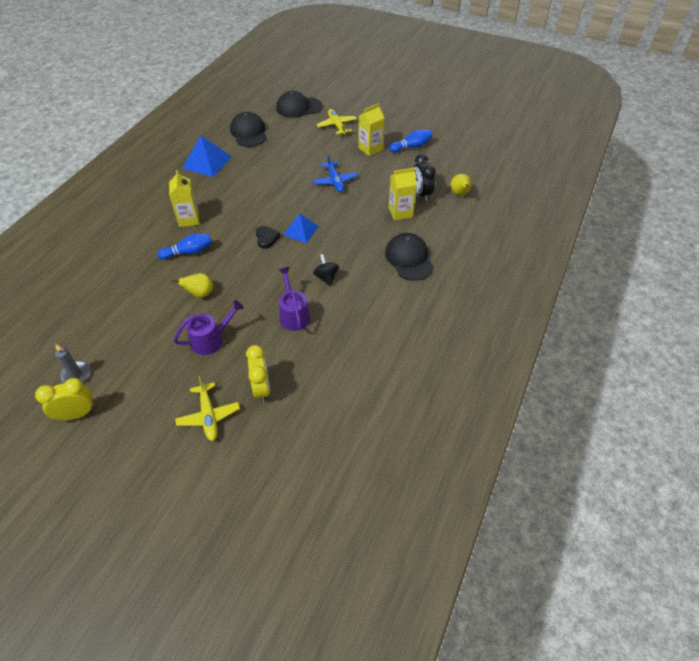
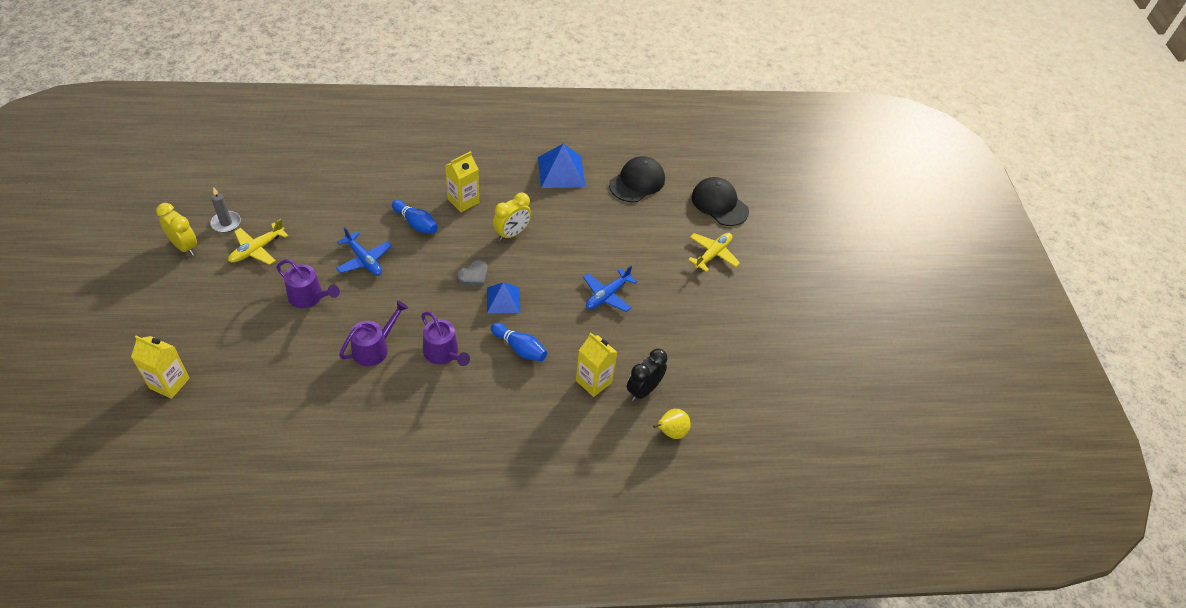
camera: 55 degrees right, 0 degrees up
(200, 294) = (364, 260): yellow pear -> blue plane
(208, 416) = (218, 339): yellow plane -> yellow plane (257, 249)
(261, 388) = (266, 364): yellow clock -> yellow clock (512, 233)
(266, 238) = (473, 276): black heart -> grey heart
(326, 277) = (443, 353): black spinning top -> purple watering can
(370, 149) = (692, 305): yellow carton -> yellow carton (169, 383)
(409, 259) = (517, 420): black cap -> none
(411, 147) = (729, 345): blue bowling pin -> blue bowling pin (520, 348)

